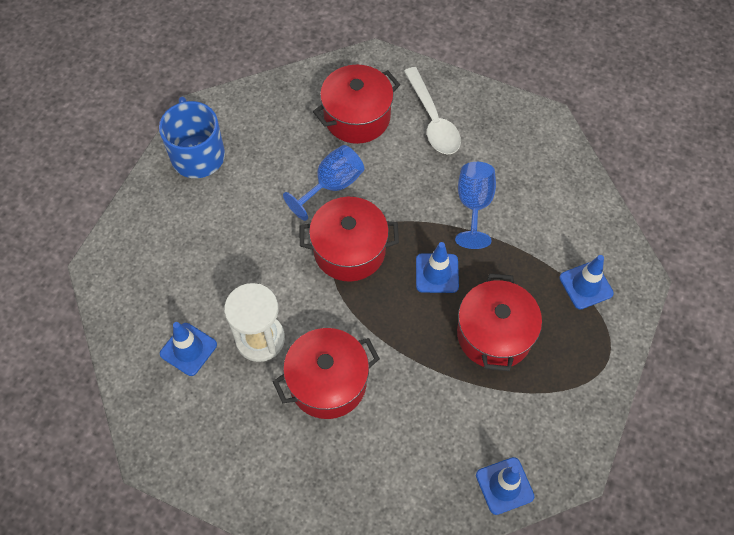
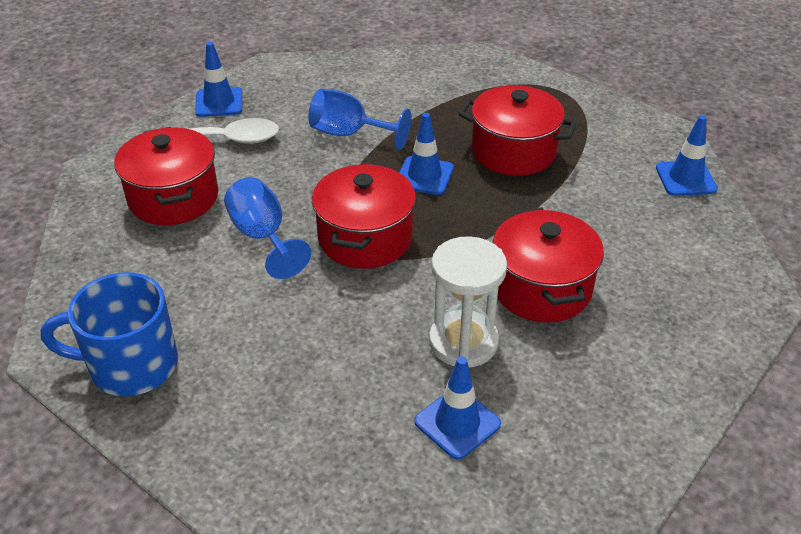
camera: 75 degrees left, 20 degrees down
(586, 285) = (475, 85): blue traffic cone -> blue traffic cone (219, 102)

